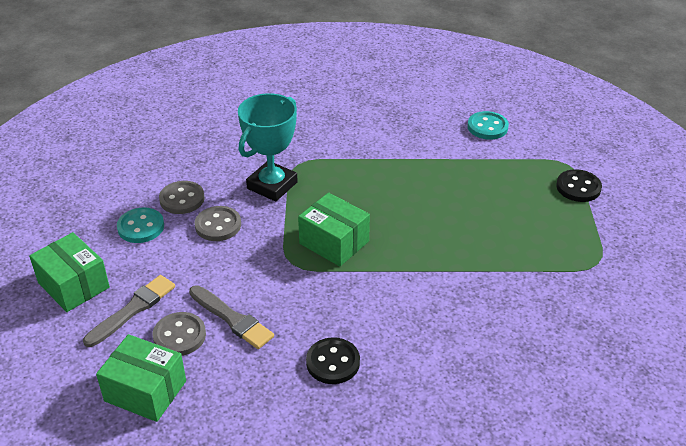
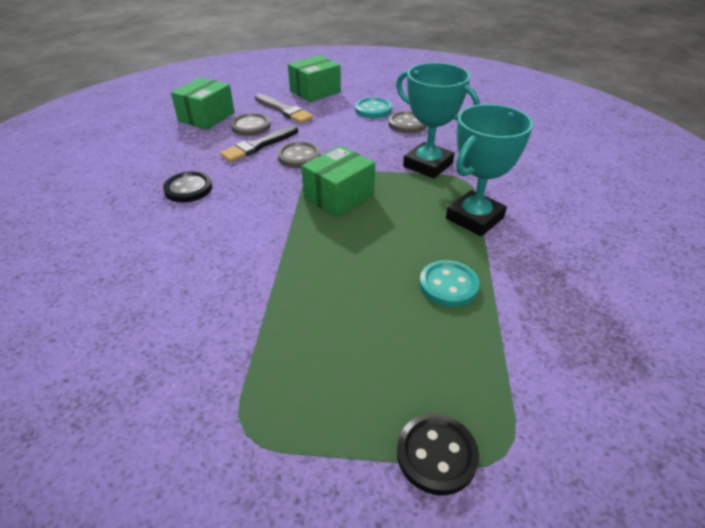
camera: 95 degrees right, 0 degrees up
(218, 225) = (371, 139): grey button -> grey button (299, 157)
(232, 319) = (258, 146): grey brush -> black brush
(357, 162) = (474, 218): none -> turquoise trophy
(487, 127) = (589, 353): turquoise button -> turquoise button (448, 285)

